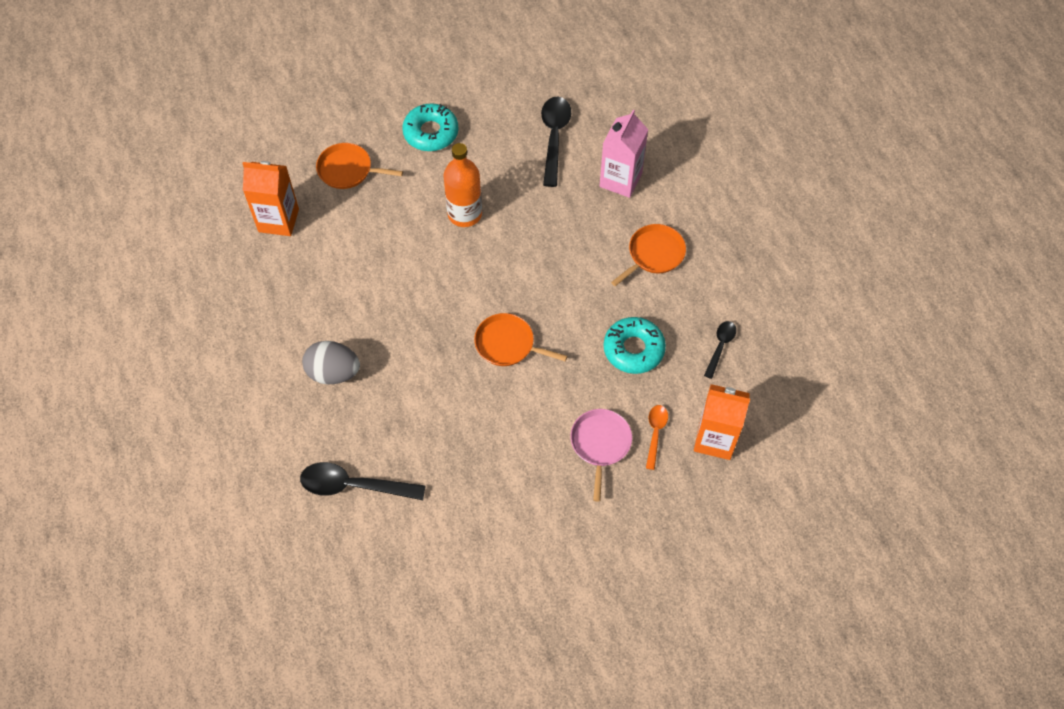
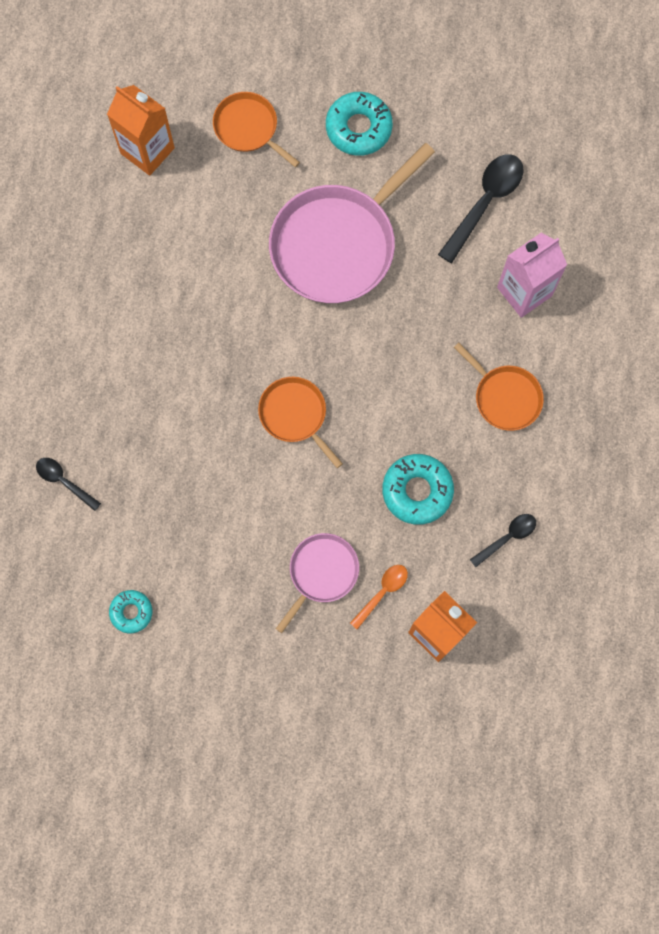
camera: 30 degrees right, 15 degrees up
(333, 372) = (109, 351): grey egg -> none
(354, 485) = (64, 481): black spoon -> black spoon, size x0.57
(464, 214) = (338, 244): orange bottle -> pink pan
(469, 554) = (131, 612): none -> turquoise donut
(654, 254) = (505, 397): orange pan -> orange pan turned 60 degrees clockwise

